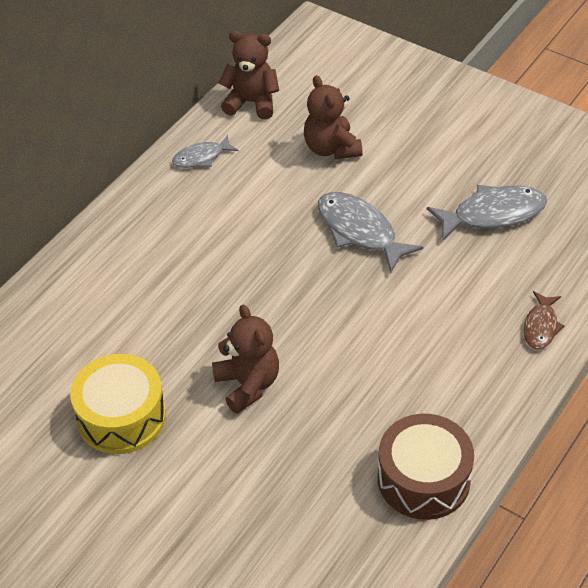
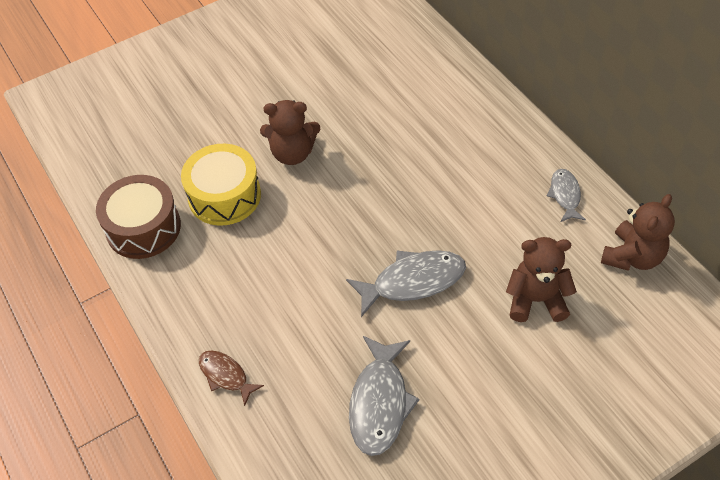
camera: 115 degrees right, 5 degrees up
(121, 416) = (309, 79): yellow drum -> yellow drum (224, 196)

